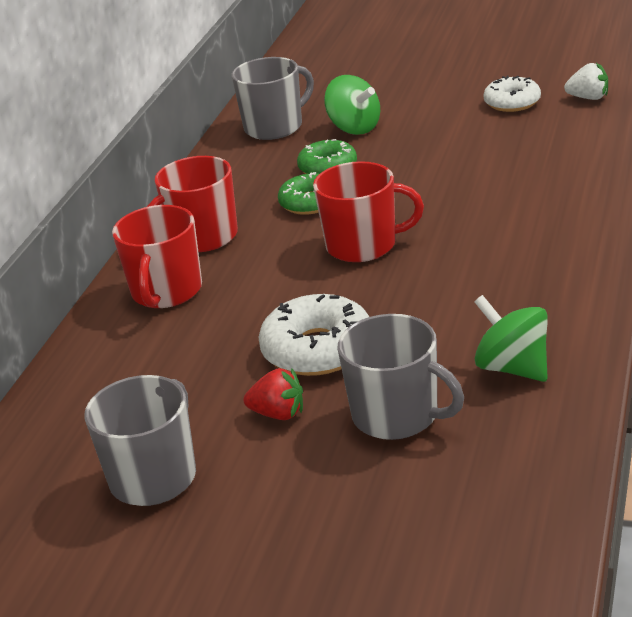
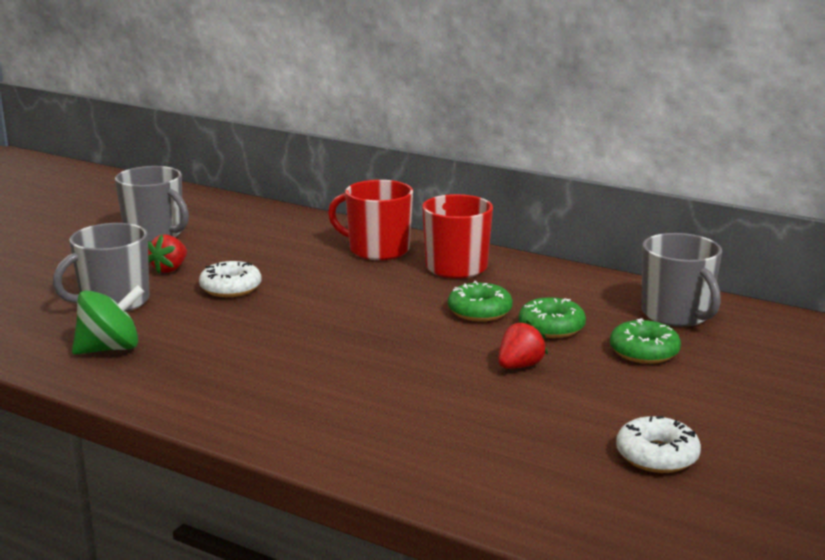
camera: 100 degrees right, 10 degrees down
(318, 349) = (231, 288): white donut -> white donut, size x0.66
(354, 128) = (644, 352): green spinning top -> green donut
(363, 245) = (372, 323): red mug -> none
(410, 166) = (519, 366): none -> red strawberry
(588, 98) = (636, 515): white strawberry -> none

